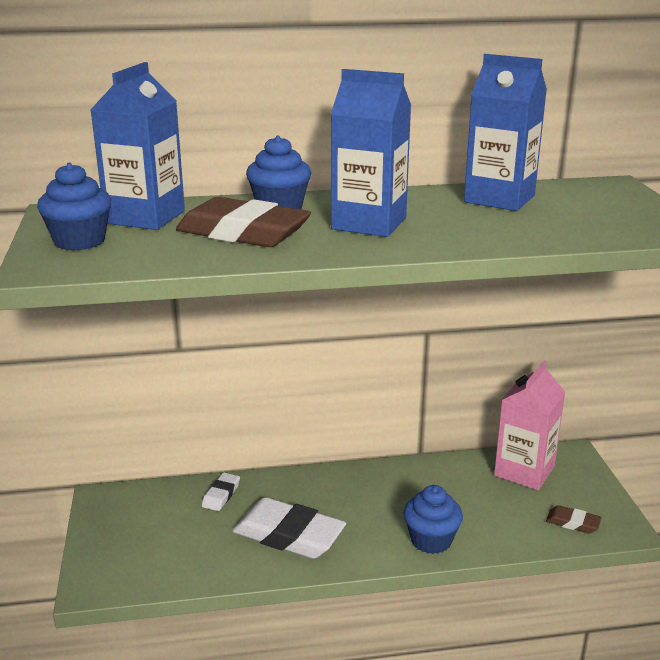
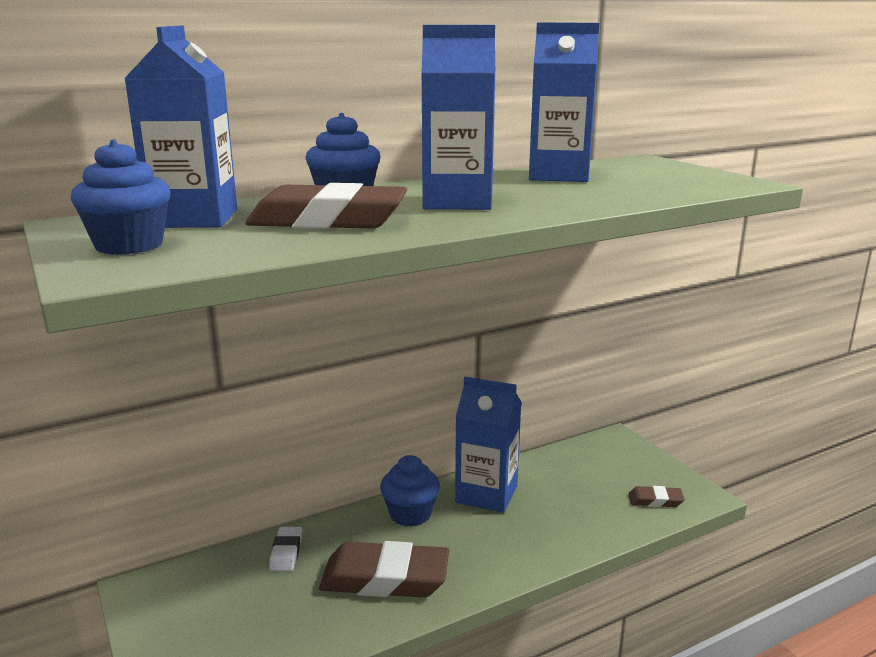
camera: 20 degrees left, 5 degrees down
(289, 535) = (385, 578): white eraser -> brown eraser
(414, 482) = (486, 494): none -> blue carton
(431, 540) = (535, 548): blue cupcake -> blue cupcake (410, 514)
(524, 471) = (583, 462): pink carton -> none

